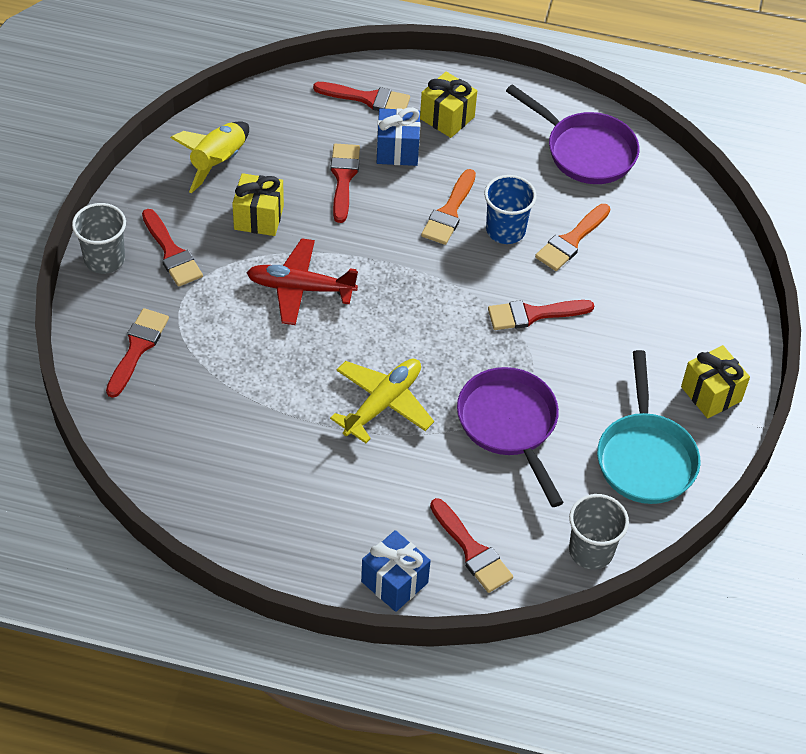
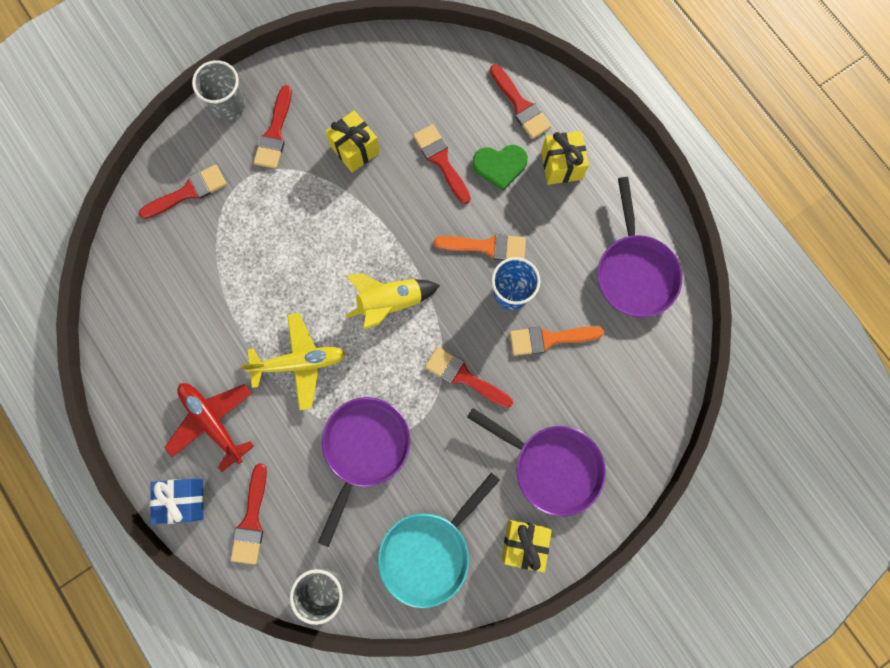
camera: 45 degrees right, 25 degrees up
(218, 162) = (369, 82): yellow rocket -> yellow rocket (390, 302)
(300, 288) = (330, 228): red plane -> red plane (212, 422)
(343, 178) = (441, 160): red brush -> red brush turned 75 degrees counterclockwise
(397, 150) = (500, 166): blue gift -> green heart
(449, 212) = (487, 246): orange brush -> orange brush turned 150 degrees counterclockwise
(672, 325) = (551, 466): none -> purple pan

